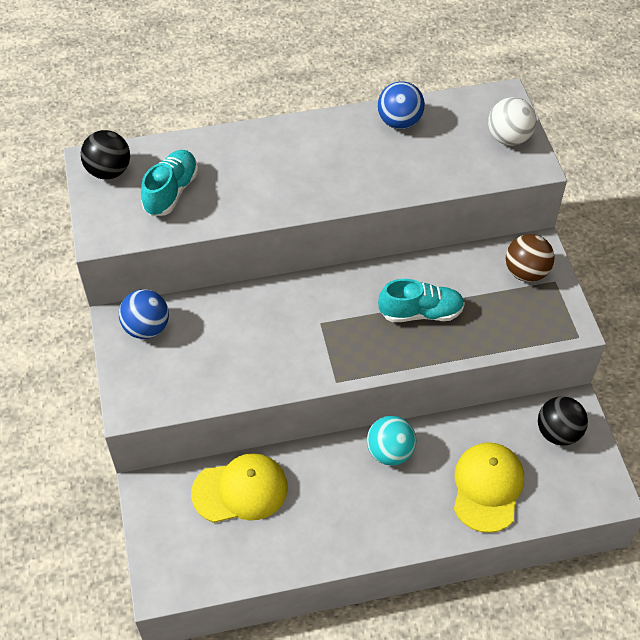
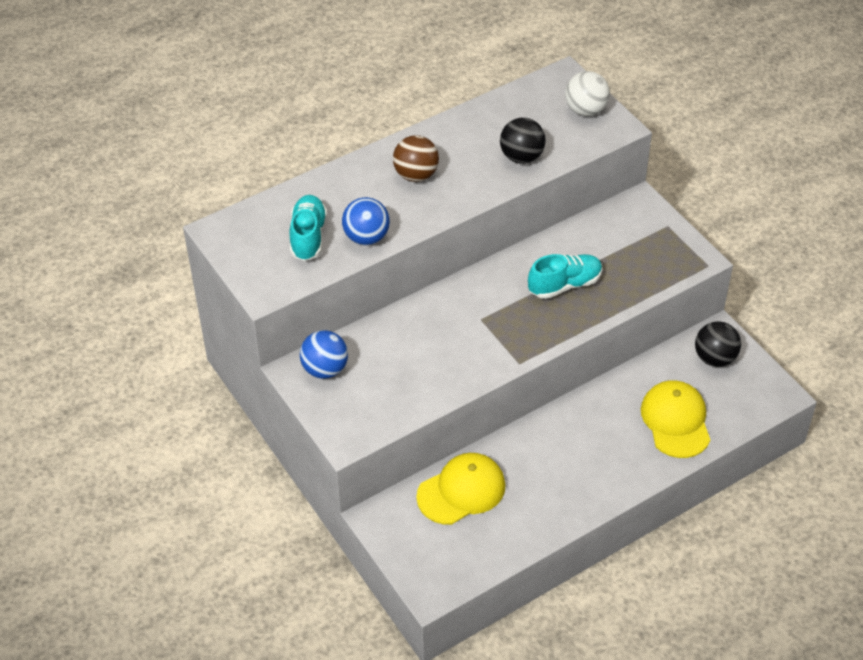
camera: 20 degrees left, 5 degrees down
(109, 171) = (239, 235): black ball -> black ball (521, 157)
(390, 452) = (578, 418): turquoise ball -> none
(399, 122) = (483, 121): blue ball -> blue ball (366, 237)
(526, 272) = (639, 225): brown ball -> brown ball (416, 175)

